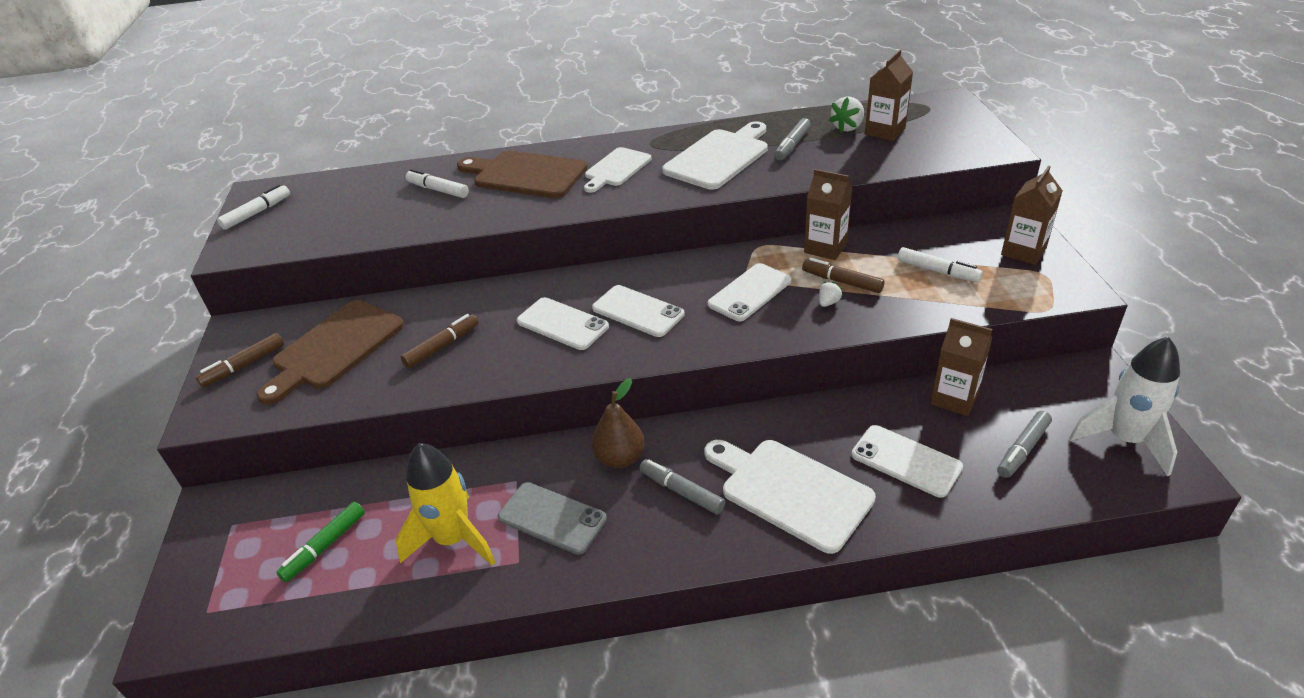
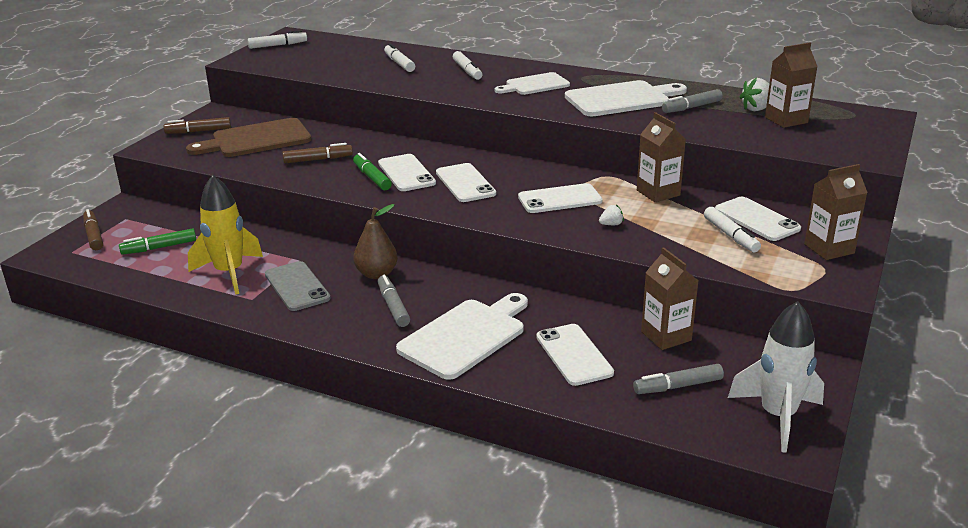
camera: 30 degrees right, 10 degrees down
(525, 174) = (467, 71): brown cutting board -> white marker
(532, 346) = (372, 178): none -> green marker
(790, 491) = (466, 336): white cutting board -> white cutting board turned 60 degrees clockwise
(842, 282) = (640, 216): brown marker -> brown marker (94, 235)
(936, 243) = (756, 219): none -> white phone

